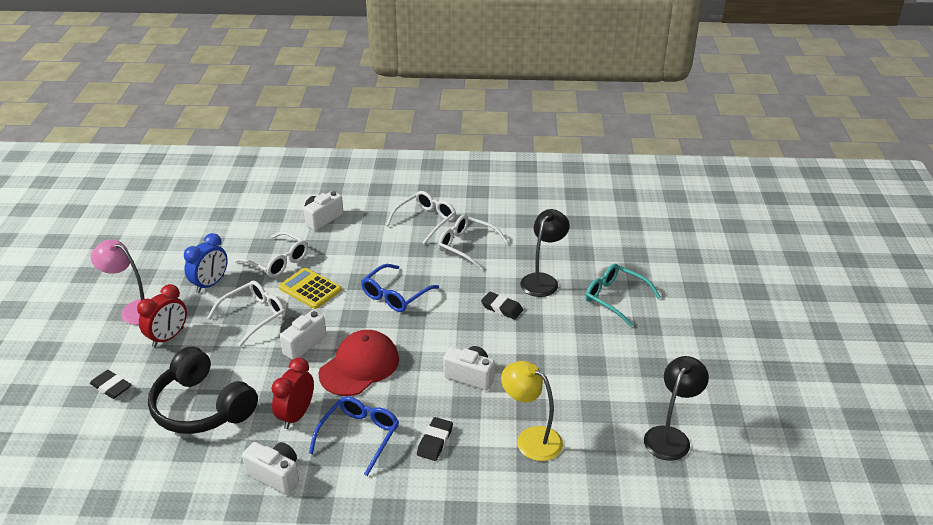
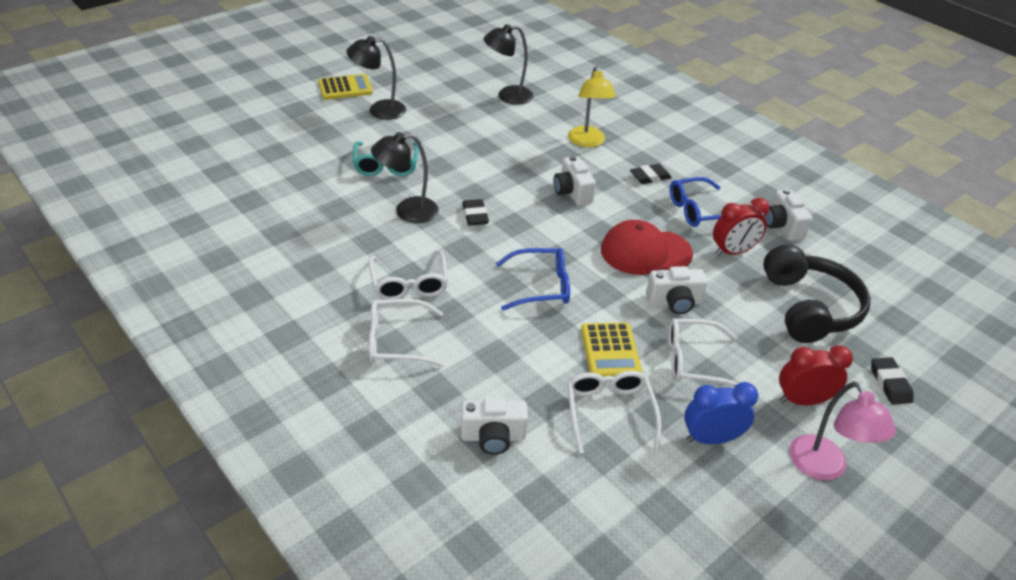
camera: 135 degrees left, 5 degrees up
(713, 335) = (379, 110): none -> black lamp
(775, 334) = (345, 88): none -> yellow calculator

